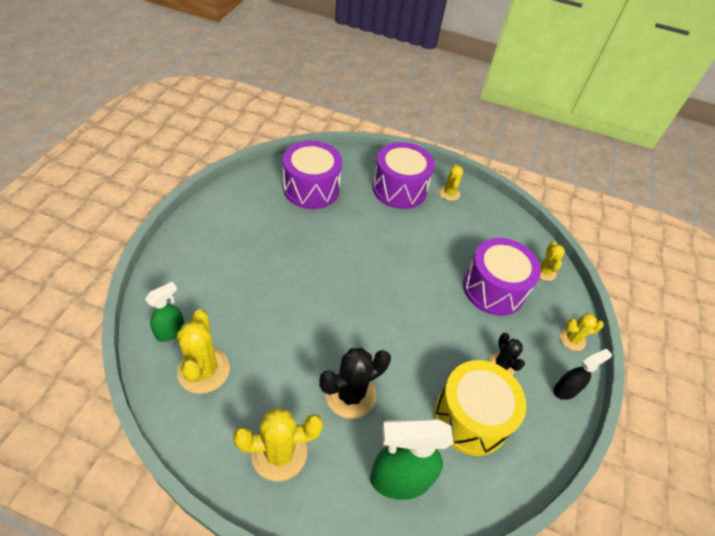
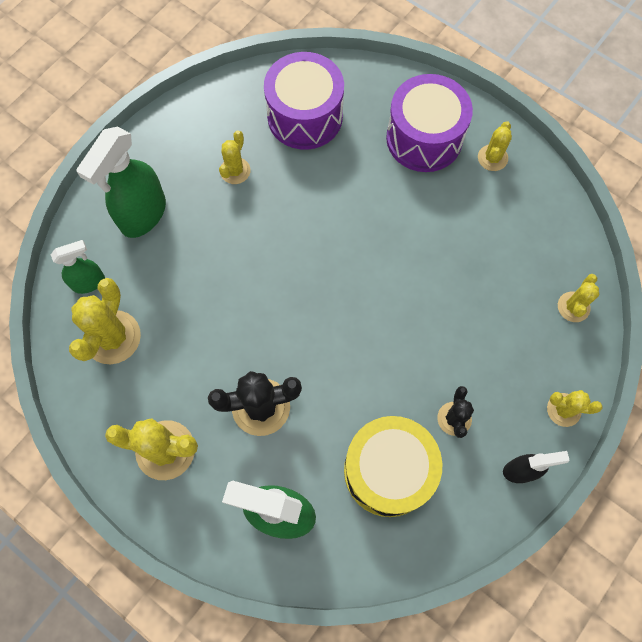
camera: 25 degrees right, 20 degrees up
(205, 273) = (143, 215): none -> green spray bottle
(271, 230) = (235, 171): none -> yellow cactus
(493, 289) = (490, 316): purple drum -> none

